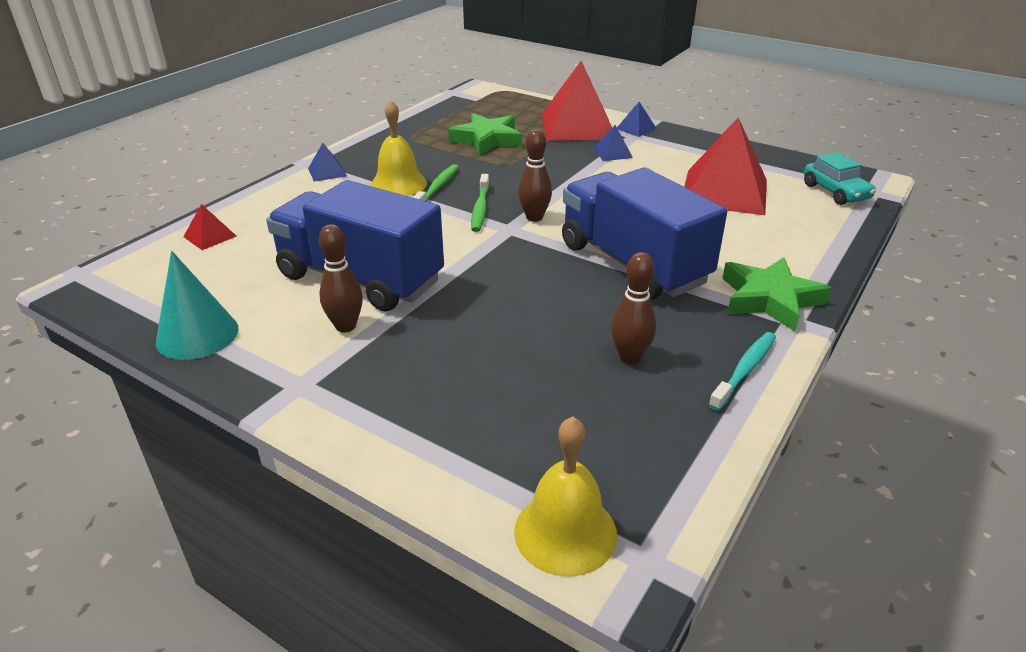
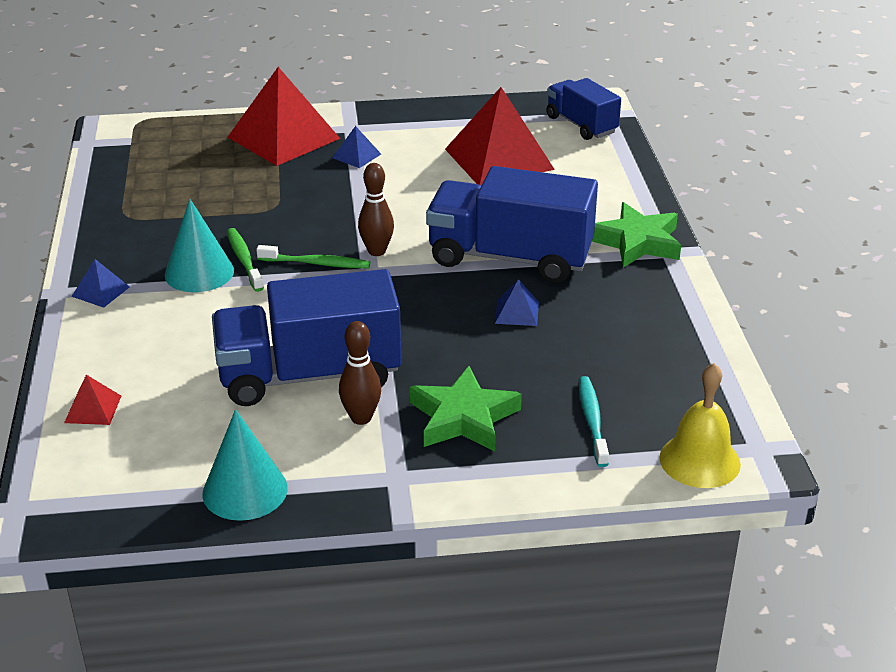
camera: 40 degrees left, 0 degrees up
(398, 184) = (199, 272): yellow bell -> turquoise cone
(480, 208) = (317, 263): green toothbrush -> green toothbrush turned 45 degrees counterclockwise
(487, 139) = (214, 187): green star -> green star (463, 417)
(630, 357) = (599, 332): brown bowling pin -> none
(636, 128) = (343, 119): blue pyramid -> blue pyramid (517, 312)
(744, 370) = (680, 304): turquoise toothbrush -> turquoise toothbrush (592, 420)
(835, 192) = (581, 125): turquoise car -> blue truck

